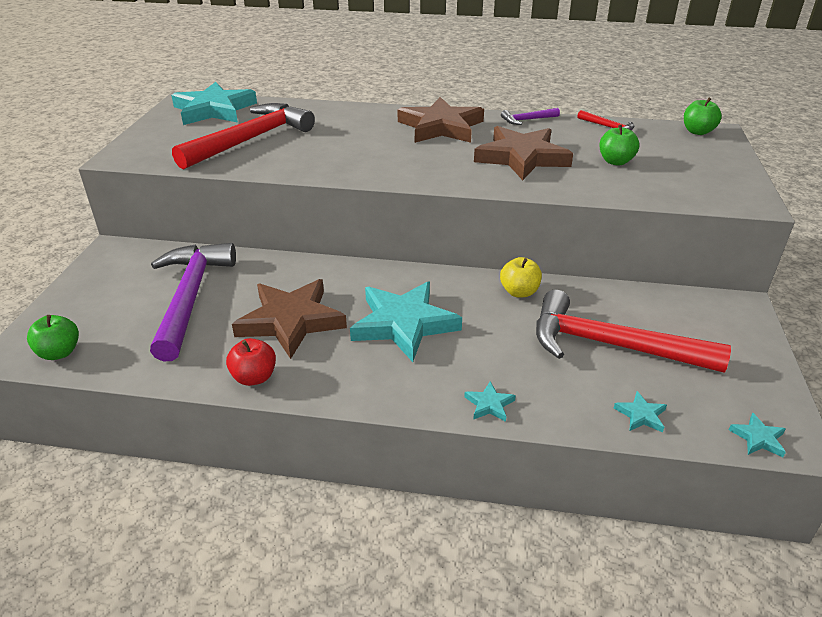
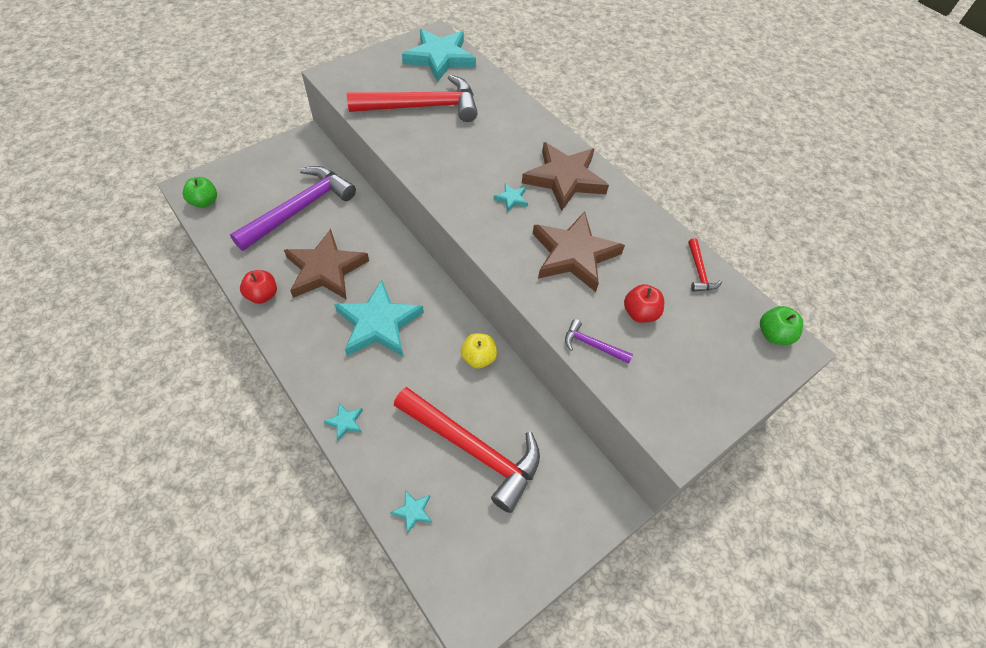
camera: 40 degrees right, 20 degrees up
(527, 120) = (644, 216): purple hammer -> purple hammer (592, 345)
(611, 345) = (473, 449): red hammer -> red hammer turned 150 degrees clockwise
(615, 161) = (640, 313): green apple -> red apple
(758, 438) = (454, 596): turquoise star -> turquoise star (511, 199)

